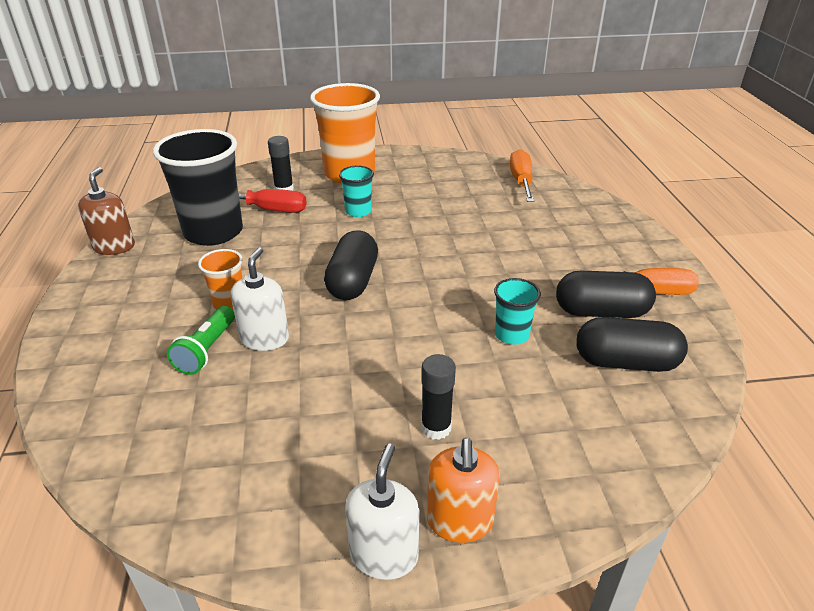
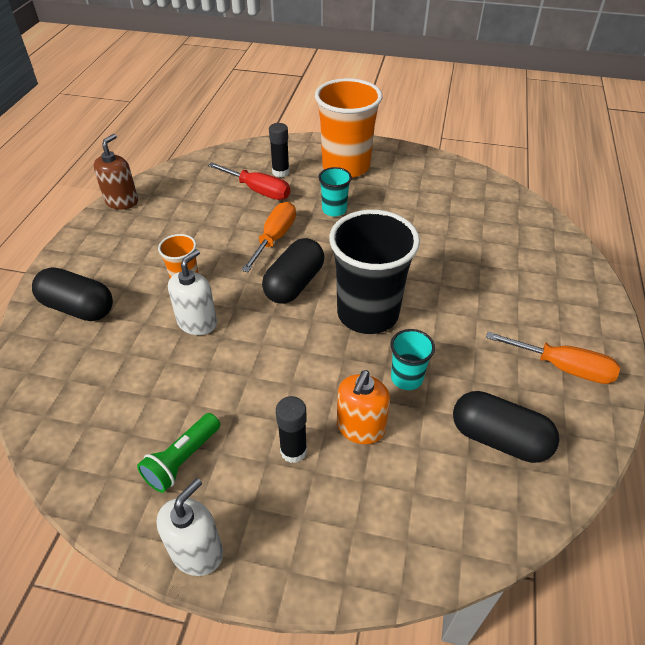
camera: 20 degrees right, 10 degrees up
(206, 350) = (148, 321): green flashlight -> green flashlight (182, 460)
(213, 232) = (203, 204): black cup -> black cup (367, 313)
(459, 521) = (269, 544): orange soap dispenser -> orange soap dispenser (360, 428)
(521, 181) = (506, 209): orange screwdriver -> orange screwdriver (274, 238)
(601, 312) = (505, 377): black capsule -> black capsule (78, 308)

